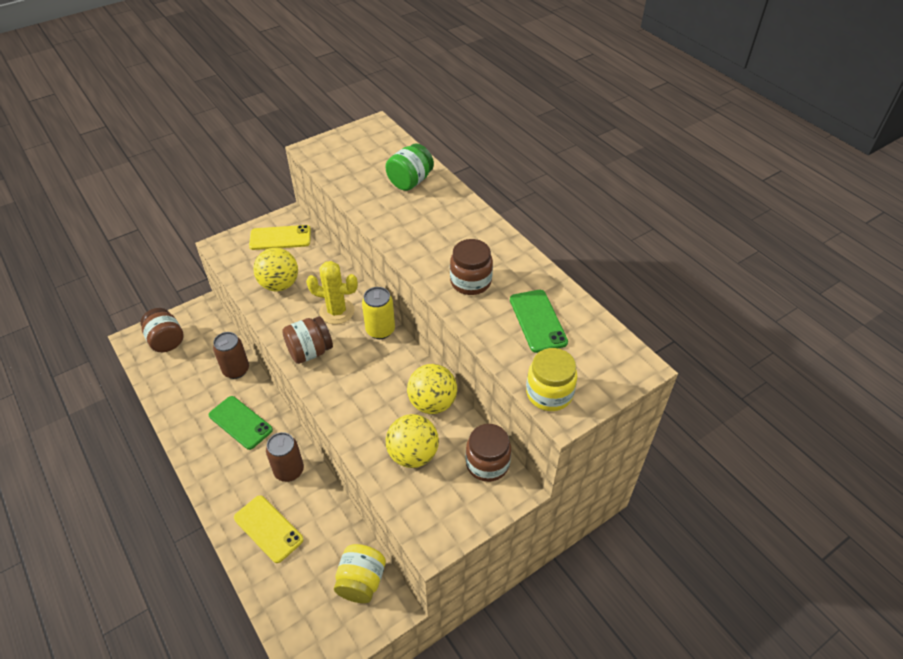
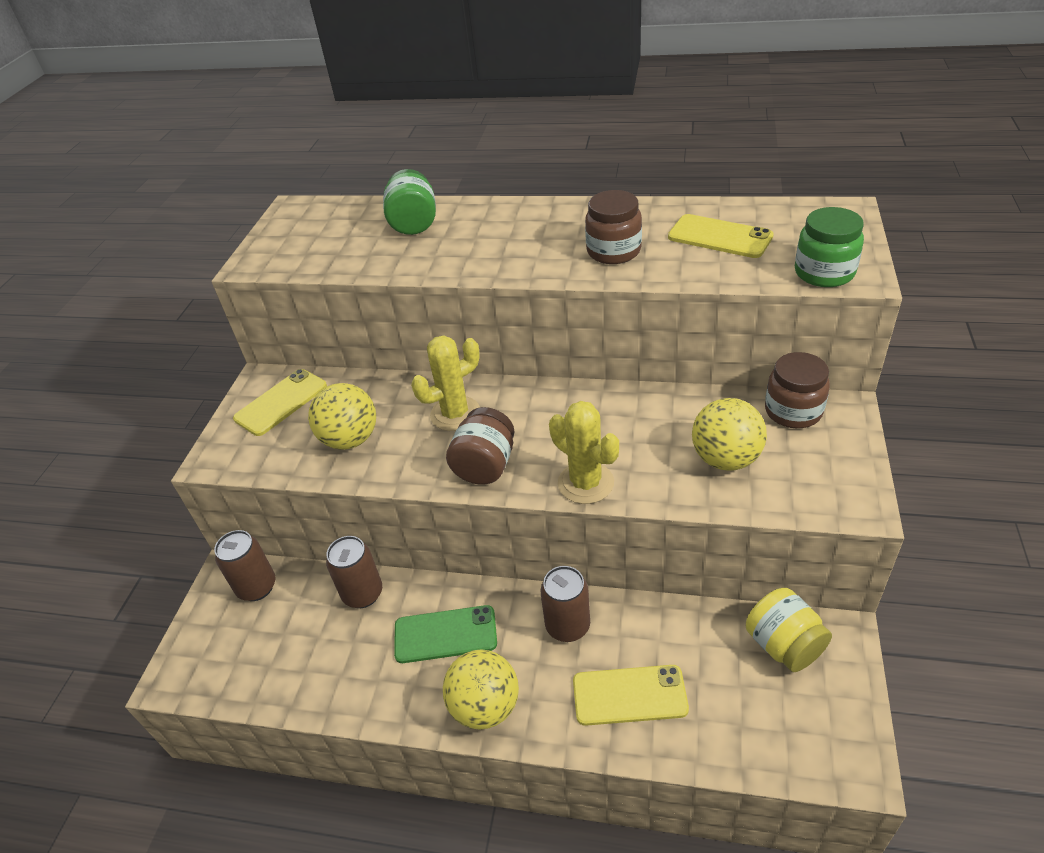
camera: 40 degrees left, 5 degrees down
(166, 341) = (224, 641): brown jar -> none
(205, 326) = (257, 587): none -> brown can
(335, 403) = (585, 483): none -> yellow cactus
(380, 330) = (526, 395): yellow can -> none
(432, 403) = (672, 408): yellow ball -> yellow ball (485, 706)
(538, 321) = (719, 237): green phone -> yellow phone
(549, 393) = (824, 273): yellow jar -> green jar

